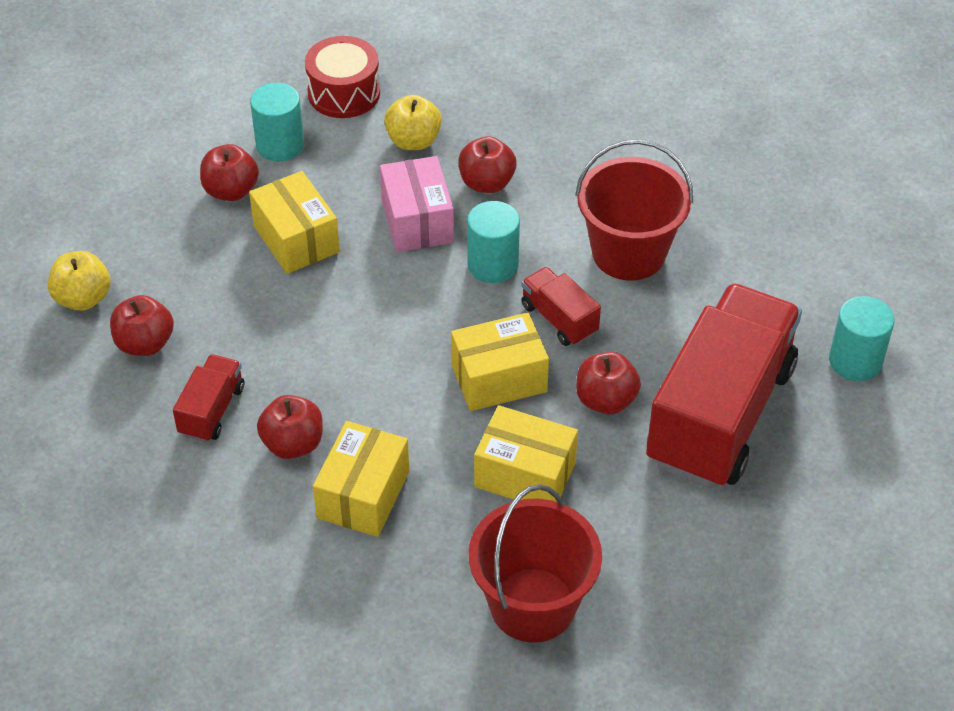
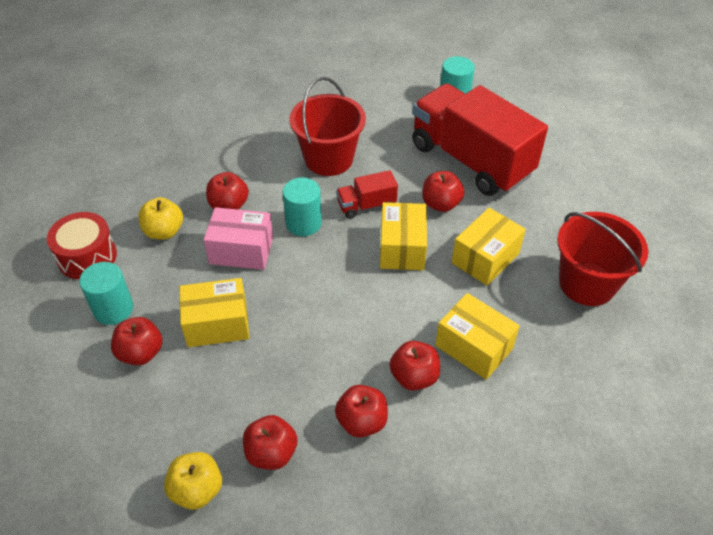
camera: 70 degrees left, 0 degrees up
(212, 410) = (361, 421): red truck -> red apple

